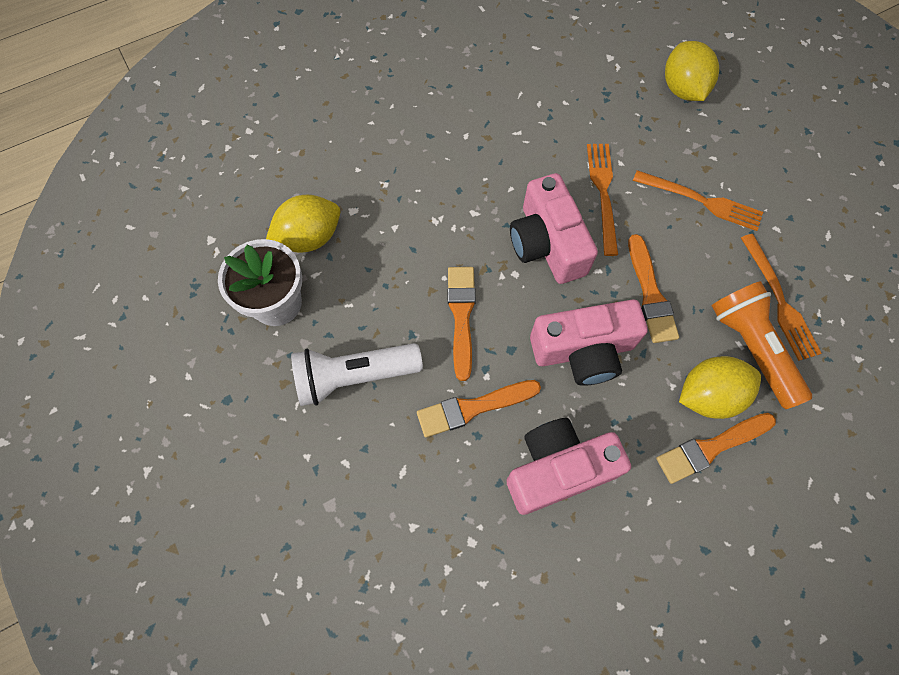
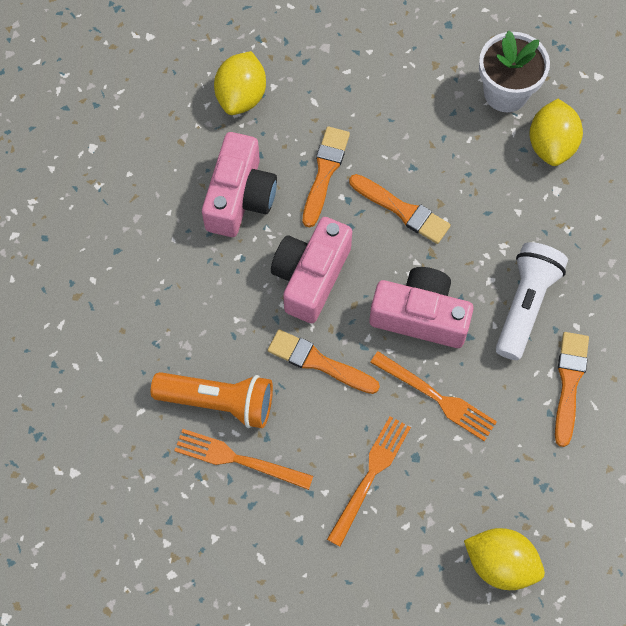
camera: 125 degrees right, 0 degrees up
(354, 376) = (407, 111): white flashlight -> white flashlight (525, 304)
(701, 201) = (370, 476): orange fork -> orange fork turned 150 degrees clockwise
(708, 395) = (210, 339): yellow lemon -> yellow lemon (241, 96)
(711, 447) = (174, 309): orange brush -> orange brush (569, 383)

